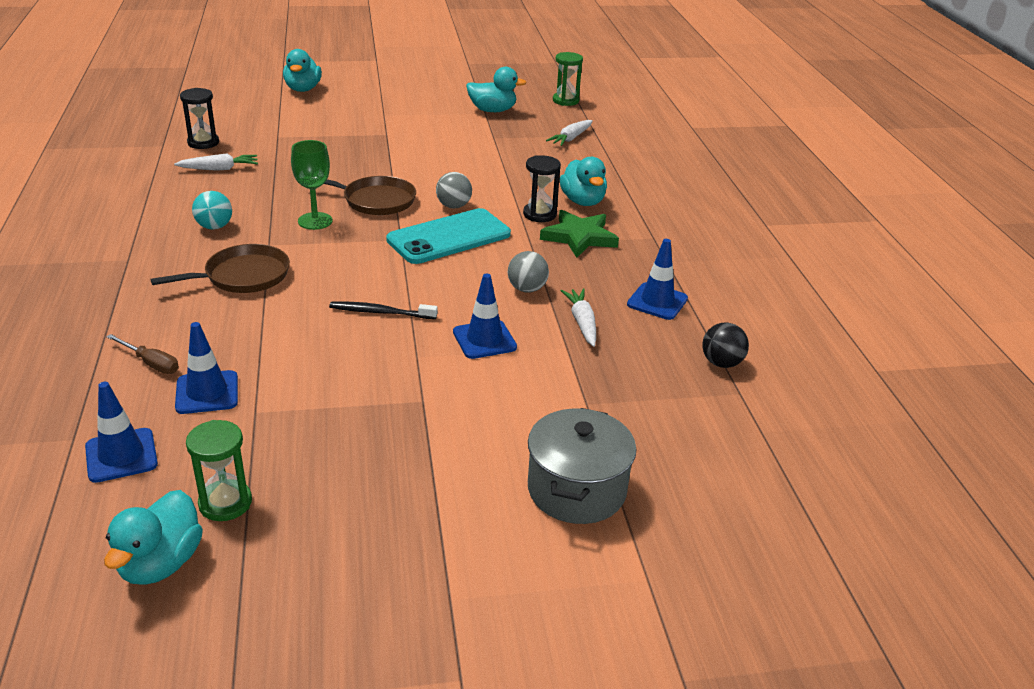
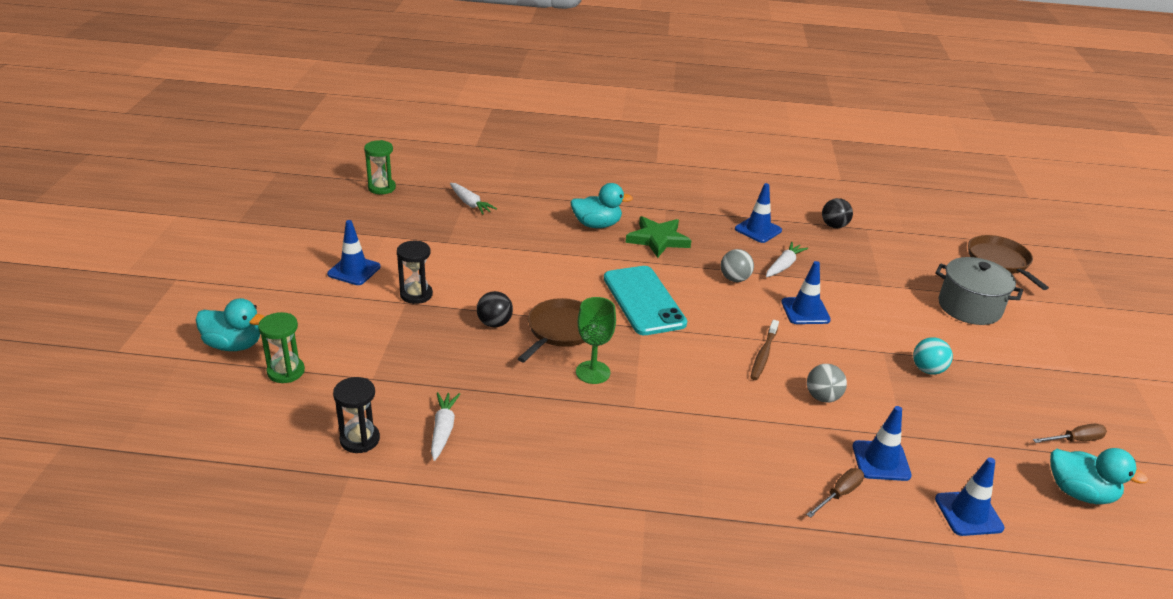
camera: 75 degrees left, 0 degrees up
(214, 227) = (587, 441): turquoise ball -> turquoise ball (927, 370)
(225, 503) = (1012, 458): green hourglass -> green hourglass (286, 371)
(243, 276) = (693, 428): brown pan -> brown pan (999, 261)
(273, 575) = (1075, 440): none -> brown screwdriver
(372, 171) = (494, 323): none -> black ball
(380, 312) = (763, 354): black toothbrush -> brown toothbrush
(422, 110) = (354, 270): none -> blue traffic cone
(453, 206) = (586, 288): grey ball -> grey ball (822, 397)
(492, 110) = (381, 230): turquoise duck -> none
(539, 214) = (614, 249): black hourglass -> black hourglass (416, 294)
(582, 322) = (784, 265): white carrot -> white carrot turned 120 degrees clockwise

